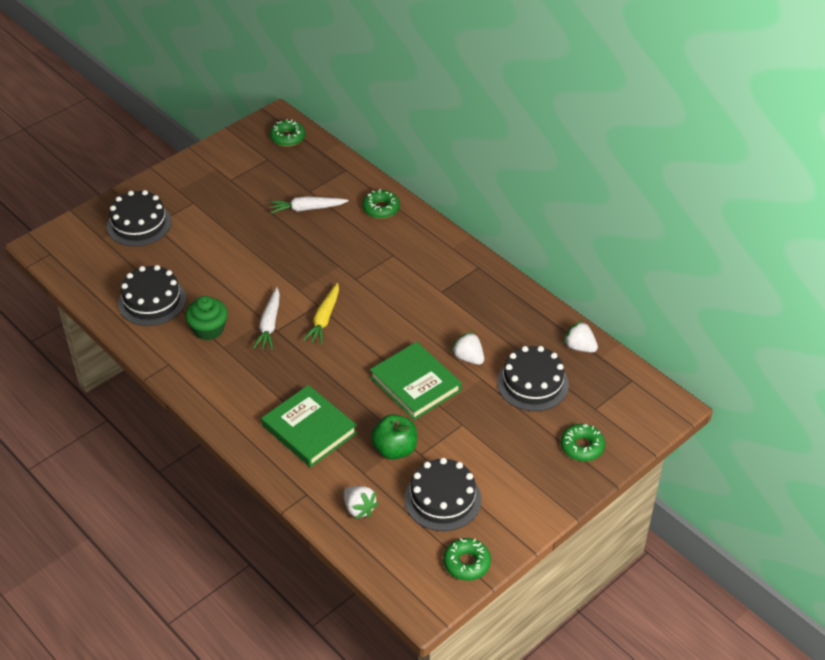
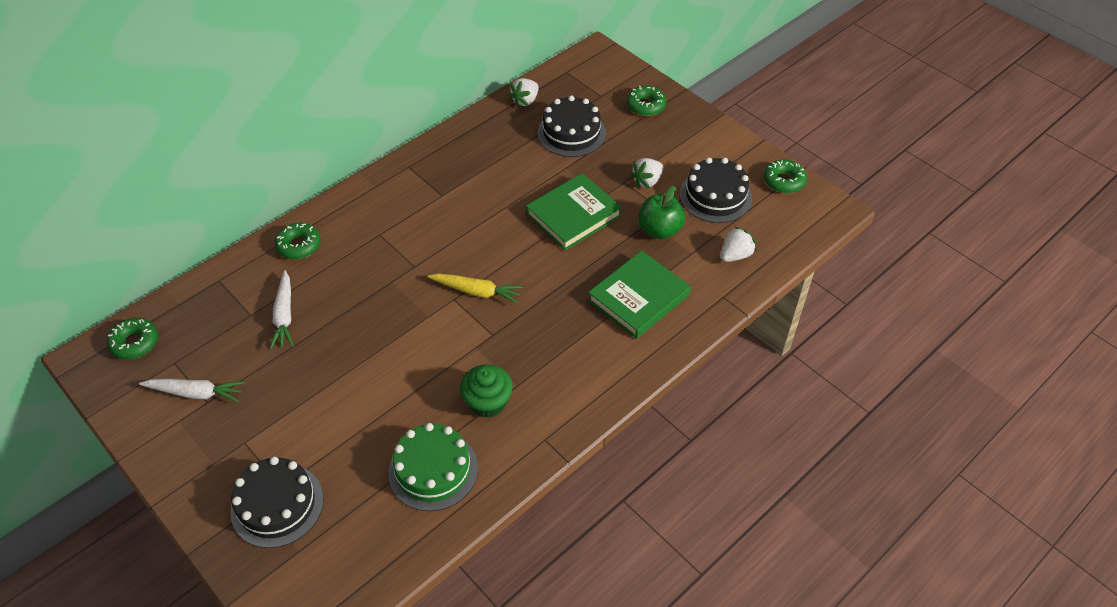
camera: 90 degrees left, 5 degrees up
(152, 301) = (433, 470): black cake -> green cake
(269, 324) = (482, 342): white carrot -> white carrot (196, 393)
(468, 358) = (538, 176): white strawberry -> white strawberry (647, 181)

